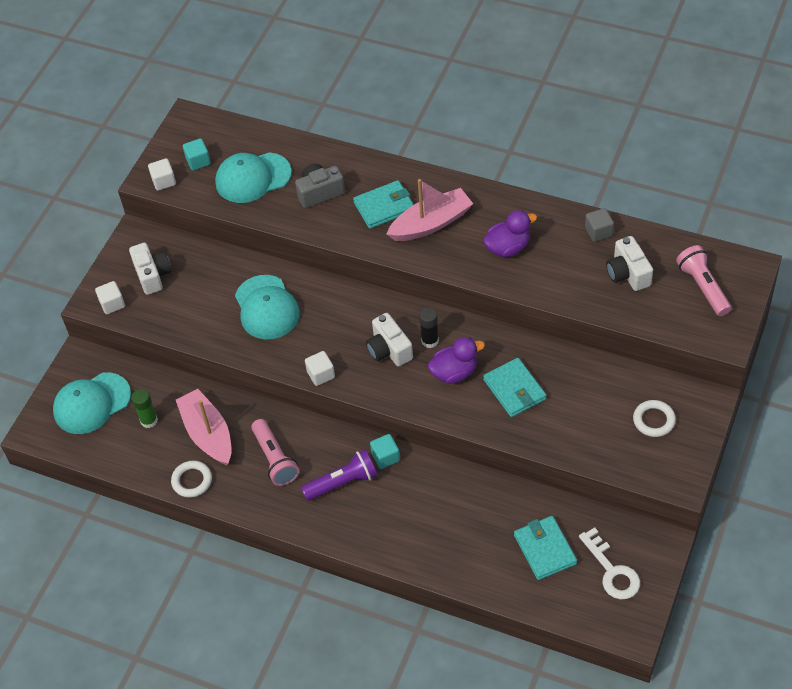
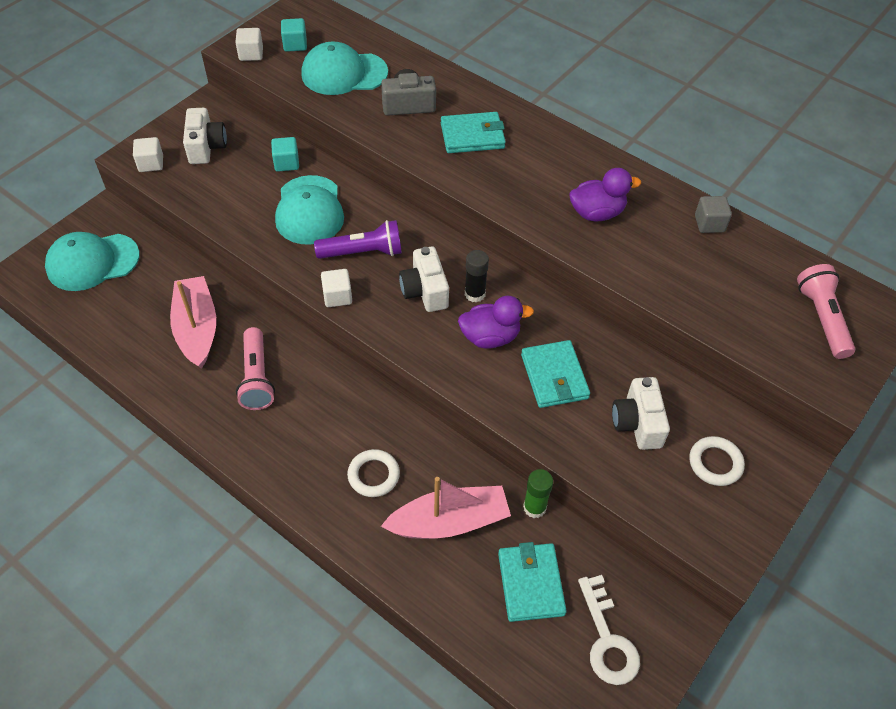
camera: 10 degrees right, 0 degrees up
(149, 420) = (142, 296): green glue stick -> green glue stick (534, 507)
(192, 481) = (156, 375): white ring -> white ring (373, 475)
(343, 482) = (321, 427): purple flashlight -> purple flashlight (363, 252)
(385, 457) = (381, 412): turquoise cube -> turquoise cube (286, 163)
(431, 223) = (518, 165): pink boat -> pink boat (449, 522)
(628, 273) = (732, 278): white camera -> white camera (637, 423)

